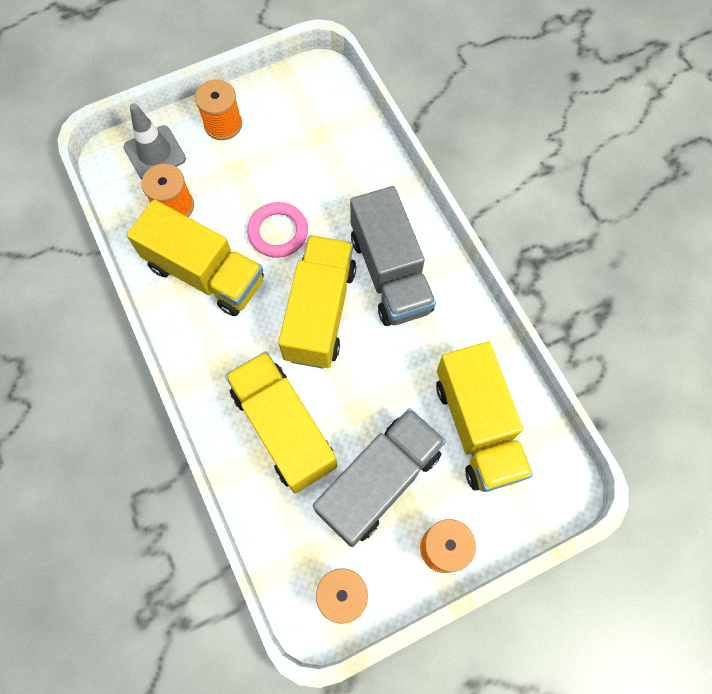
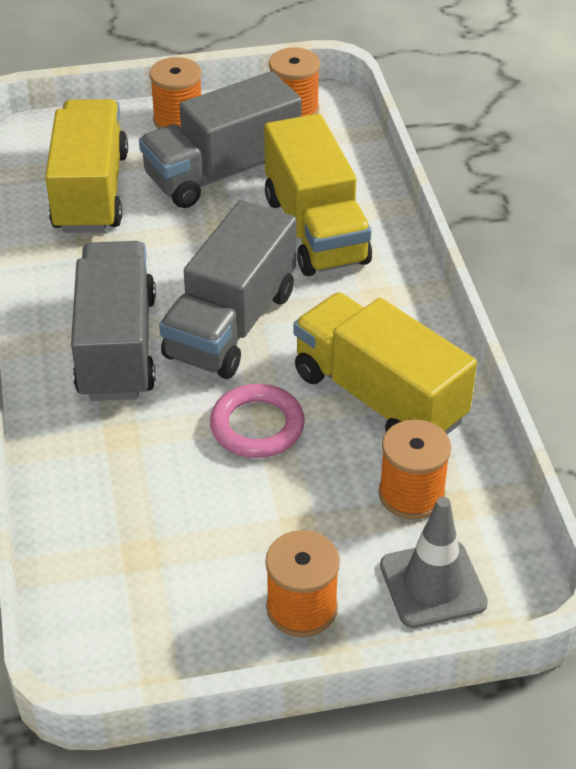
camera: 165 degrees left, 25 degrees down
(320, 312) = (231, 324): yellow truck -> grey truck

